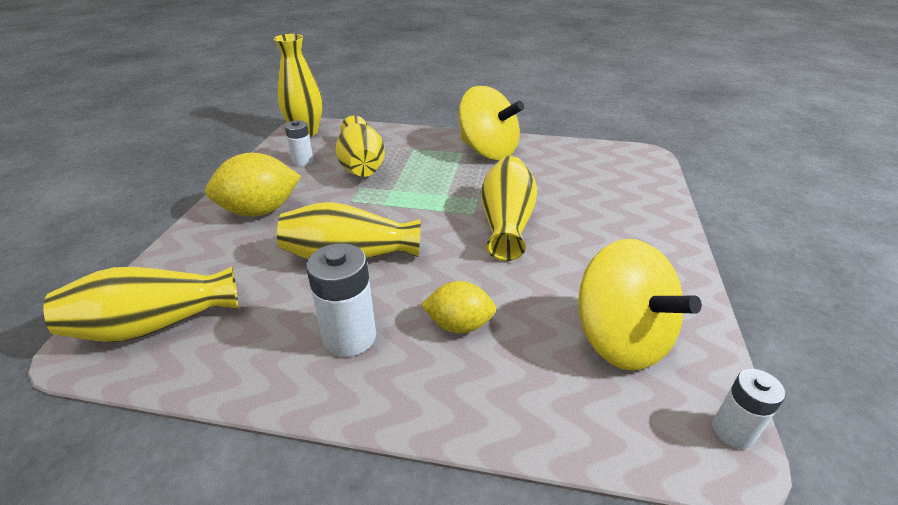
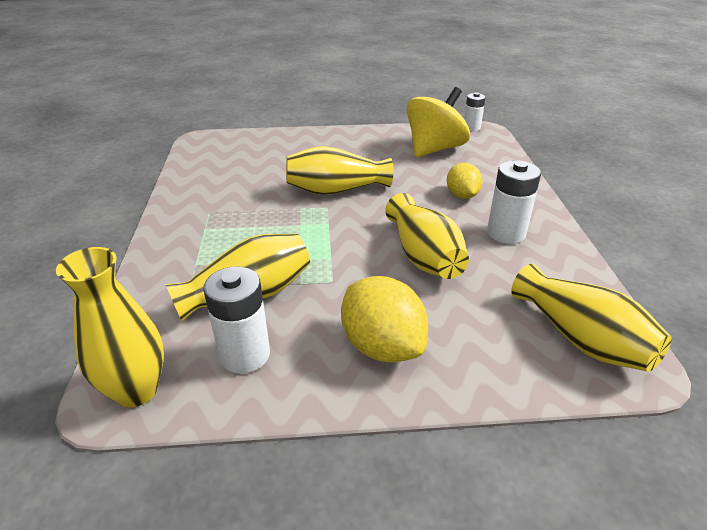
camera: 105 degrees left, 0 degrees up
(303, 161) = (245, 355): white battery -> white battery, size x1.60
(488, 151) = (200, 213): yellow spinning top -> none

